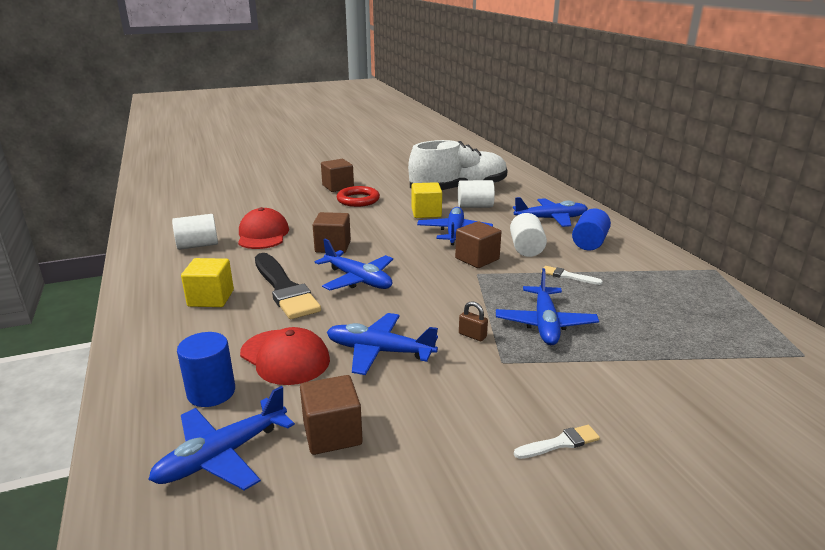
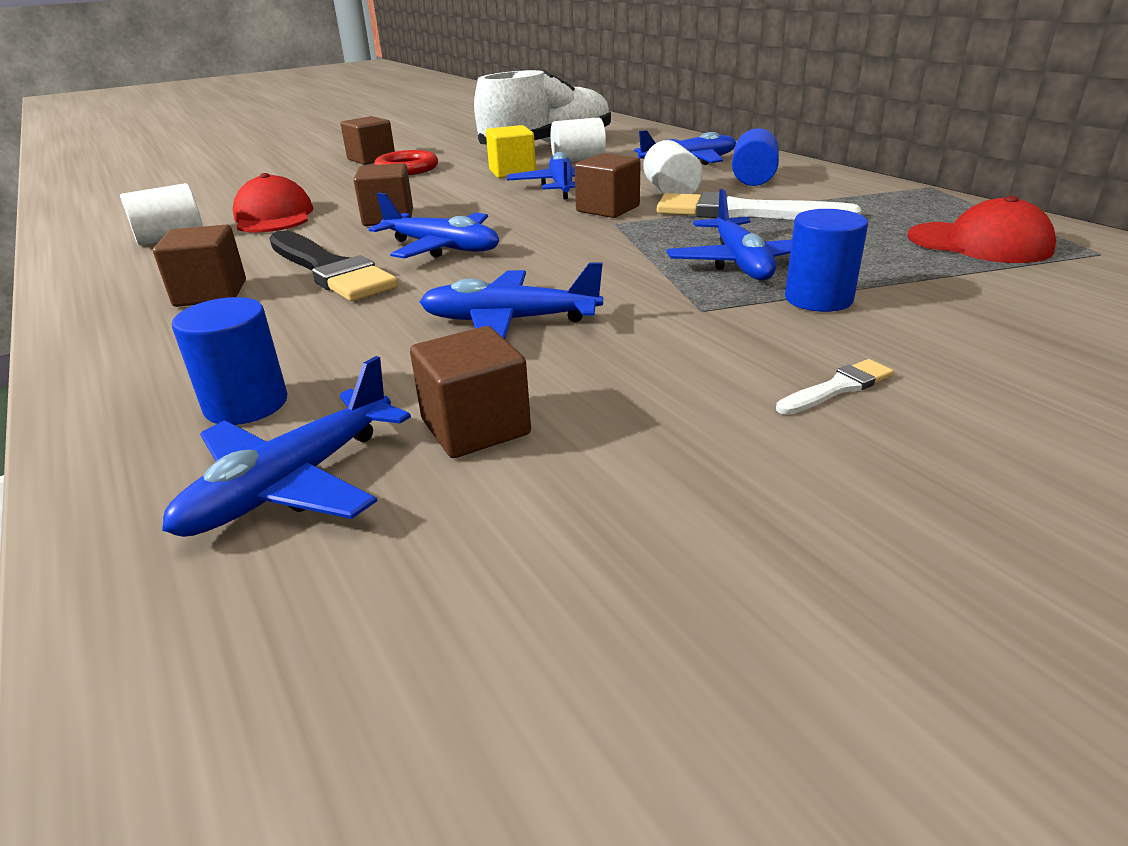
camera: 10 degrees left, 5 degrees up
(211, 298) = (211, 293): yellow cube -> brown cube
(285, 357) = (359, 346): red cap -> red cap (979, 243)
(472, 335) = (642, 287): brown padlock -> none
(568, 276) = (743, 212): white brush -> white brush, size x2.25
(582, 365) = (818, 299): none -> blue cylinder

